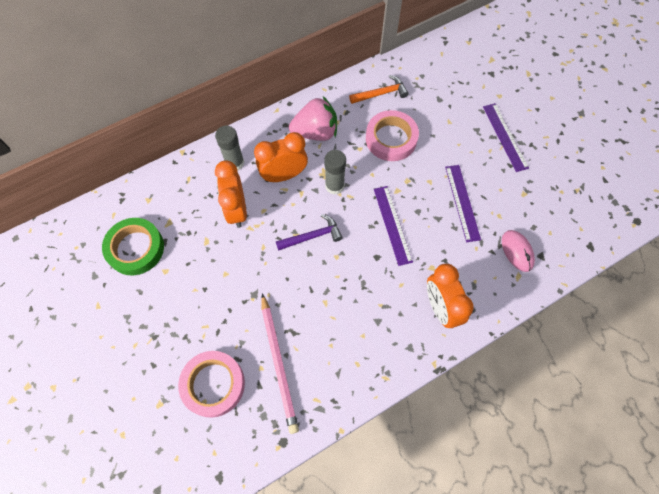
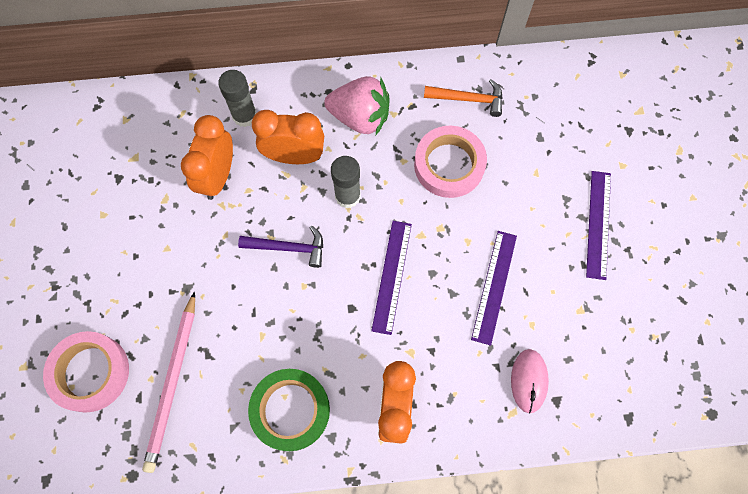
camera: 25 degrees right, 5 degrees up
(135, 248) = (83, 173): green tape -> green tape (290, 410)

